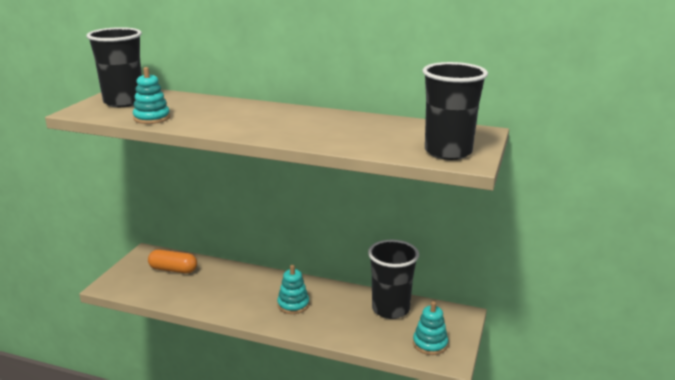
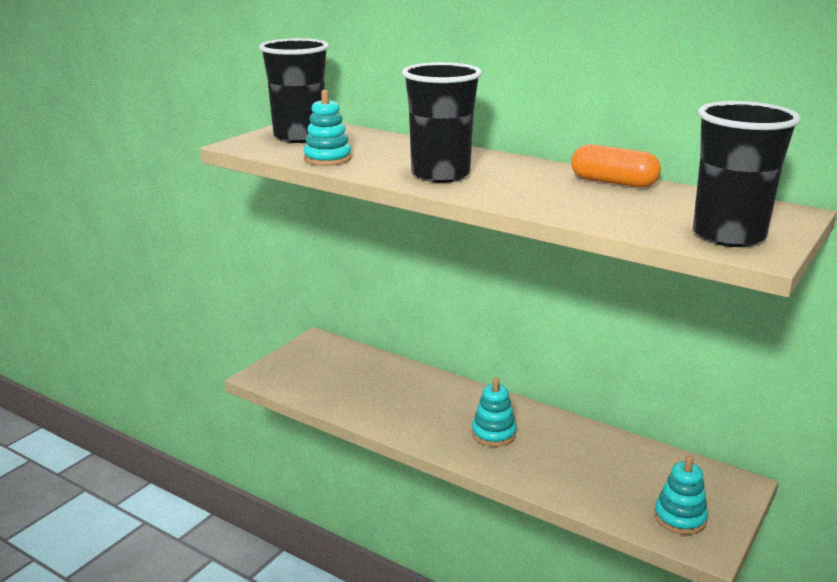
camera: 15 degrees right, 0 degrees up
(173, 269) = (346, 366): orange capsule -> orange capsule (613, 182)
(390, 309) = (631, 460): black cup -> black cup (440, 175)

